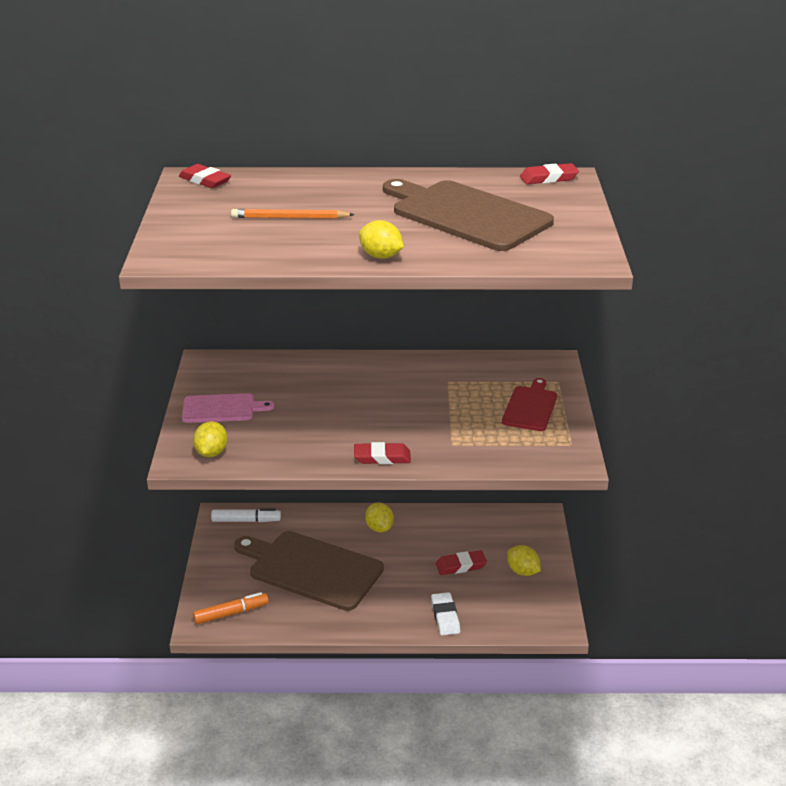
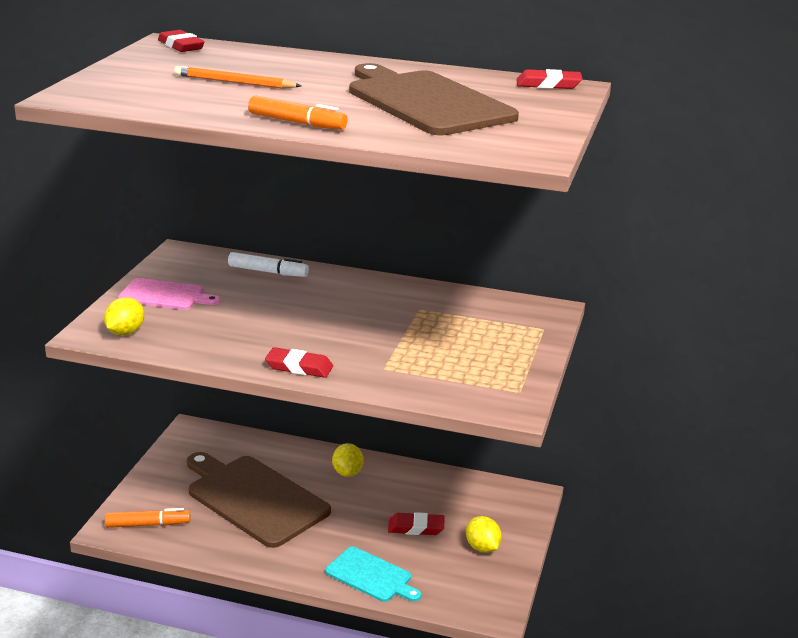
camera: 15 degrees right, 5 degrees down
(246, 520) = (214, 439): white marker -> white marker (268, 272)
(381, 256) = (297, 123): yellow lemon -> orange marker
(445, 617) = (371, 576): white eraser -> turquoise cutting board
(530, 407) = (495, 348): red cutting board -> none

